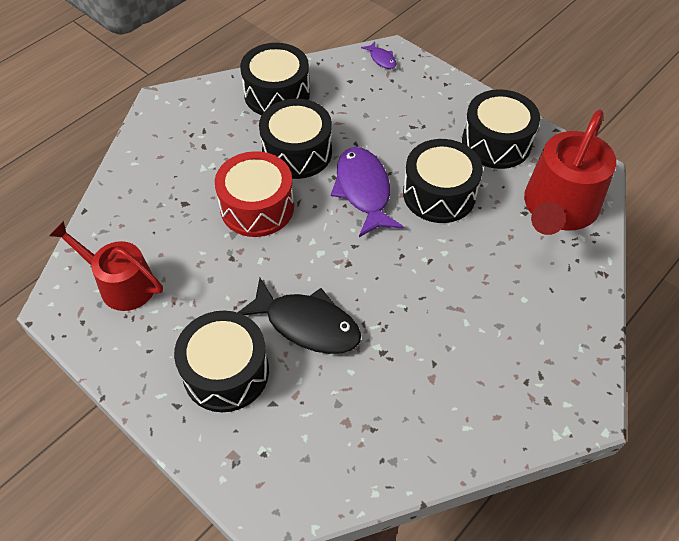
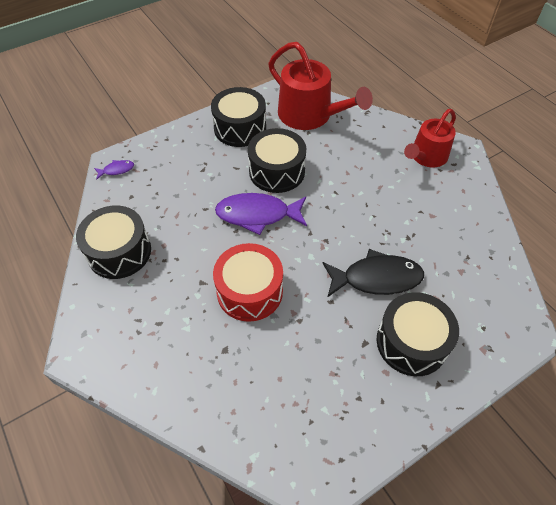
camera: 75 degrees left, 0 degrees up
(121, 284) = (305, 418): red watering can -> red watering can (426, 156)
(297, 152) = (198, 250): black drum -> none
(307, 324) = (376, 278): black fish -> black fish turned 45 degrees clockwise

